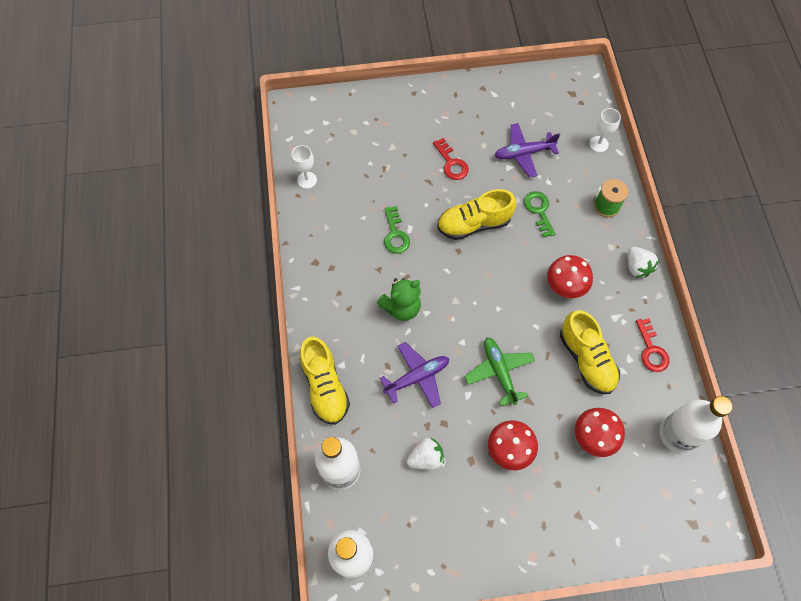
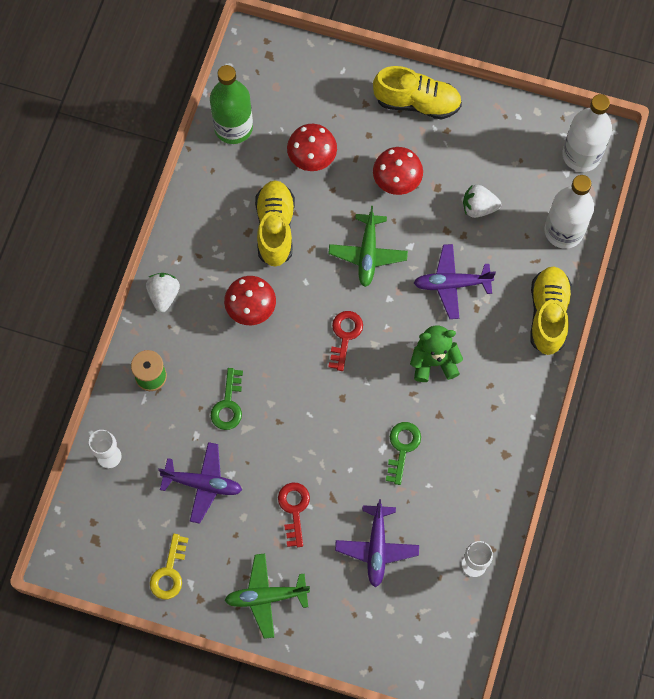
camera: 155 degrees left, 5 degrees up
(381, 163) = (376, 548): none -> purple plane
(440, 106) = (266, 596): none -> green plane
(474, 224) = (309, 421): yellow shoe -> yellow shoe (417, 102)
(512, 94) = (169, 572): none -> yellow key
(651, 350) = (206, 209): red key -> red key (345, 336)
(677, 434) = (233, 127): white bottle -> green bottle

